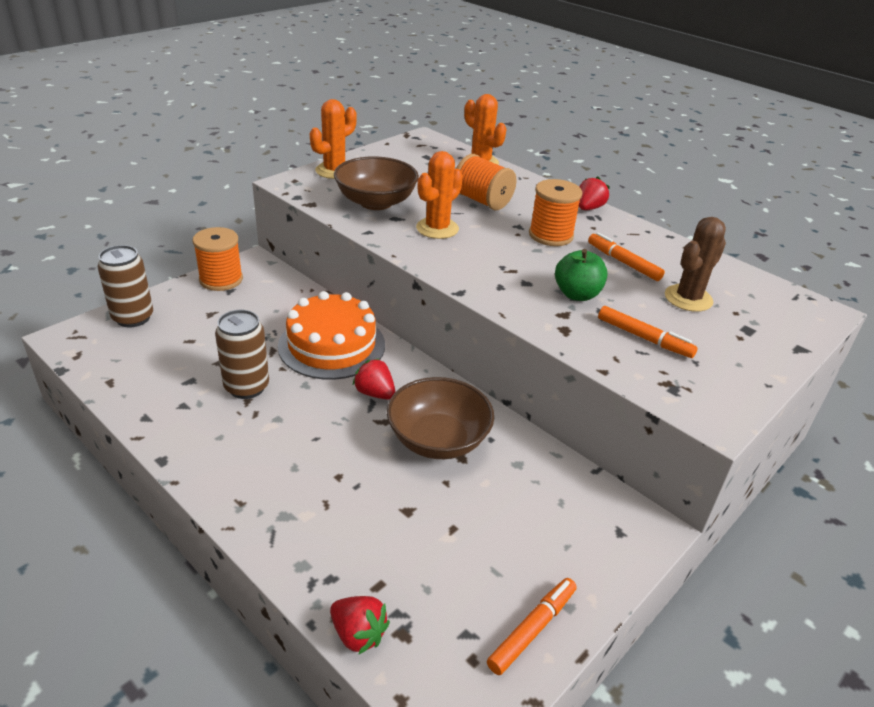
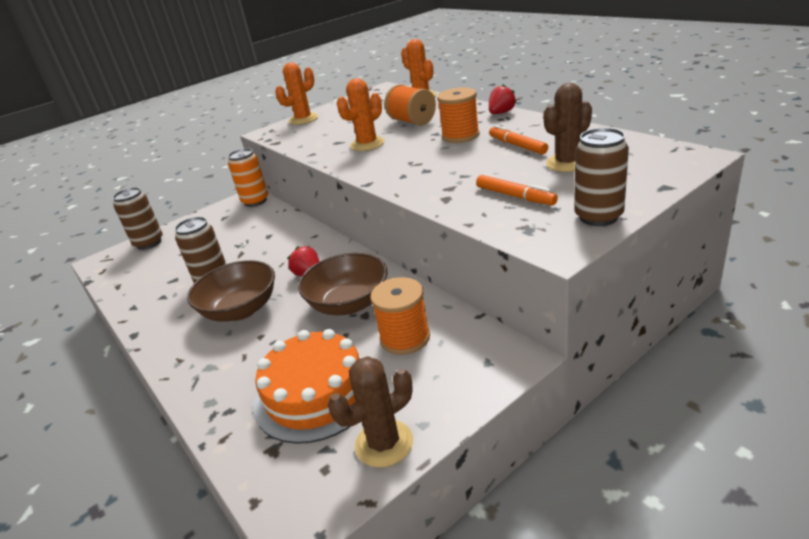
camera: 15 degrees right, 5 degrees down
(221, 279) = (220, 211): orange spool -> orange spool (405, 338)
(267, 271) = (255, 201): none -> orange can
(332, 345) = (286, 245): orange cake -> orange cake (315, 393)
(358, 634) = (236, 452): red strawberry -> none
(376, 202) = (326, 134): brown bowl -> brown bowl (241, 310)
(532, 629) = (384, 443): orange marker -> brown cactus
(577, 294) = (466, 173): green apple -> none
(743, 380) = (598, 217): none -> brown can

